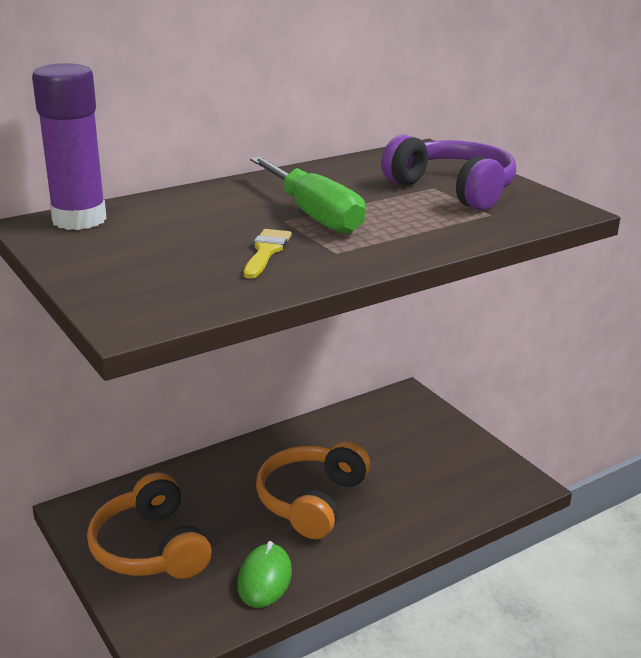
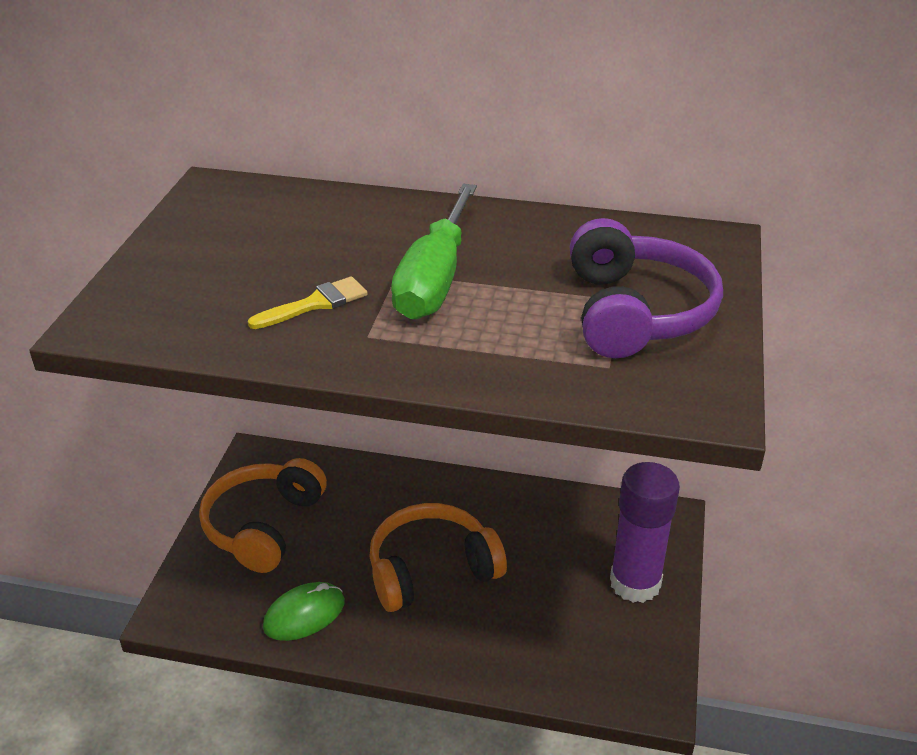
camera: 45 degrees right, 10 degrees up
(79, 220) = (248, 195): purple glue stick -> purple glue stick (635, 583)

